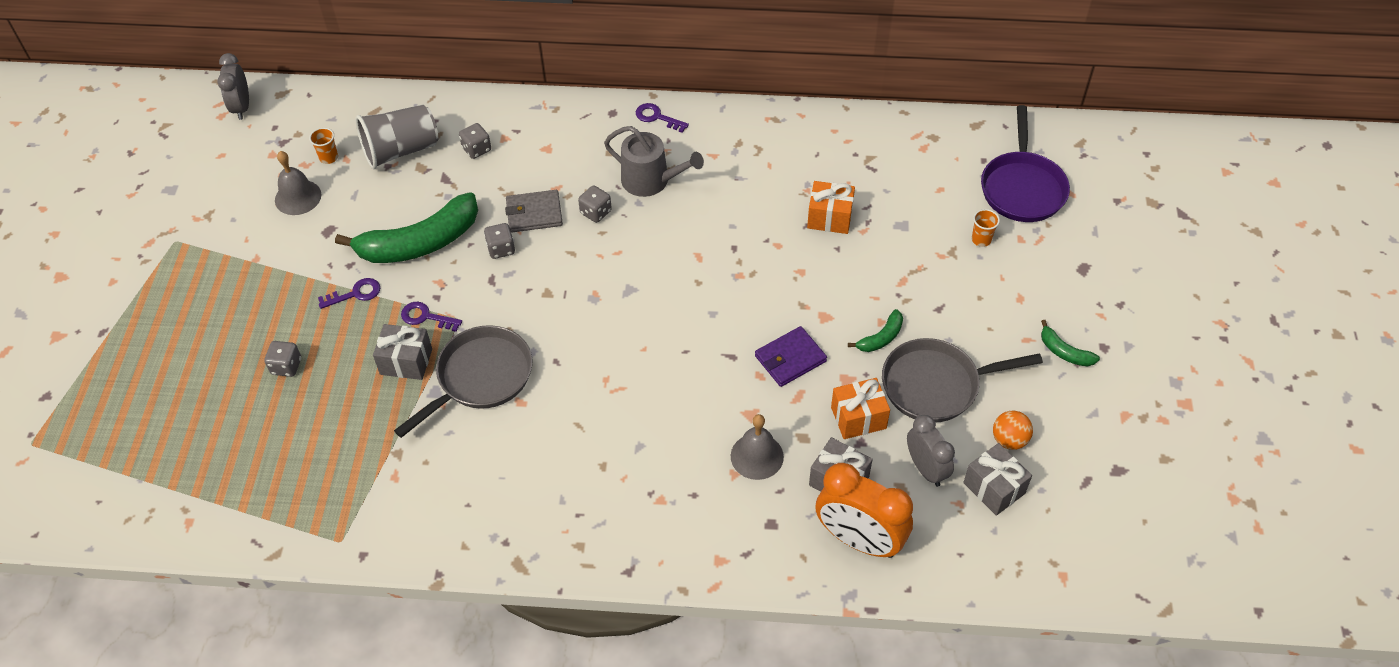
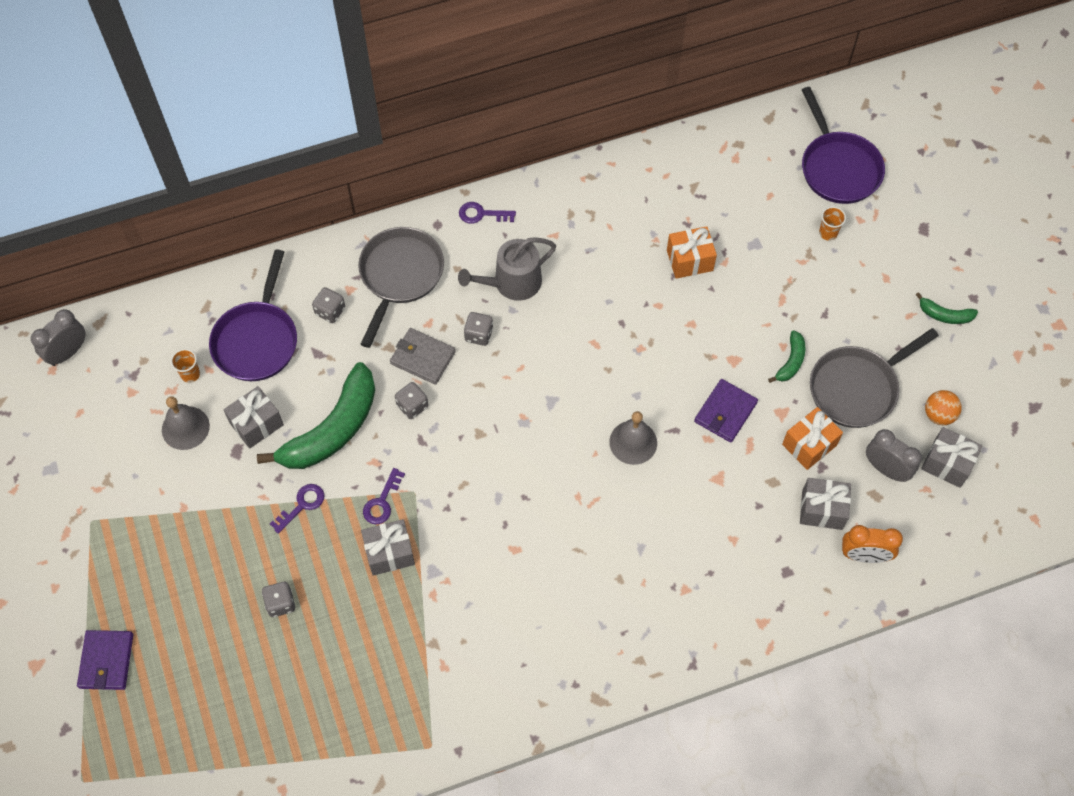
camera: 25 degrees left, 10 degrees up
(114, 355) = (106, 661): none -> purple wallet
(242, 107) = (68, 352): grey clock -> grey clock turned 75 degrees clockwise
(358, 215) = (256, 424): none -> grey gift
(401, 150) = (257, 340): grey cup -> purple pan
(426, 317) = (382, 502): purple key -> purple key turned 60 degrees counterclockwise
(480, 378) = (466, 541): grey pan -> grey pan (399, 276)
(534, 213) = (423, 358): grey wallet -> grey wallet turned 60 degrees clockwise
(651, 181) = (512, 283): grey watering can -> grey watering can turned 150 degrees clockwise
(757, 456) = (744, 515): grey bell -> grey bell (633, 442)
(859, 540) = (864, 555): orange clock -> orange clock, size x0.64

